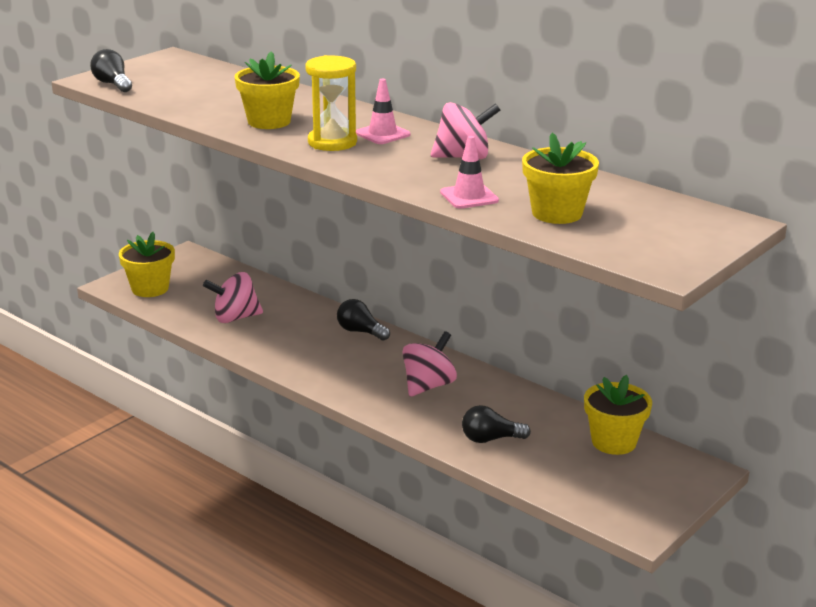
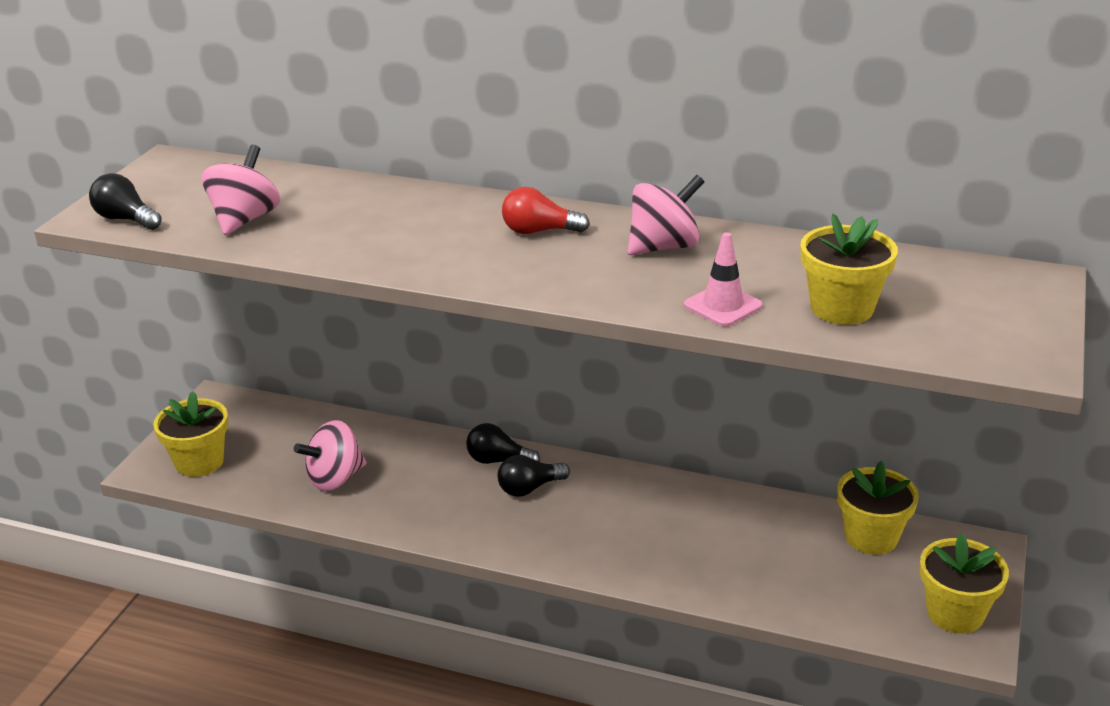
camera: 20 degrees left, 5 degrees up
(269, 121) = (383, 240): yellow flower pot -> yellow flower pot (955, 613)
(332, 142) = (489, 257): yellow hourglass -> none
(382, 134) = (539, 231): pink traffic cone -> red light bulb
(428, 386) = (624, 516): pink spinning top -> pink spinning top (245, 219)
(490, 439) = (740, 571): black light bulb -> black light bulb (529, 488)

